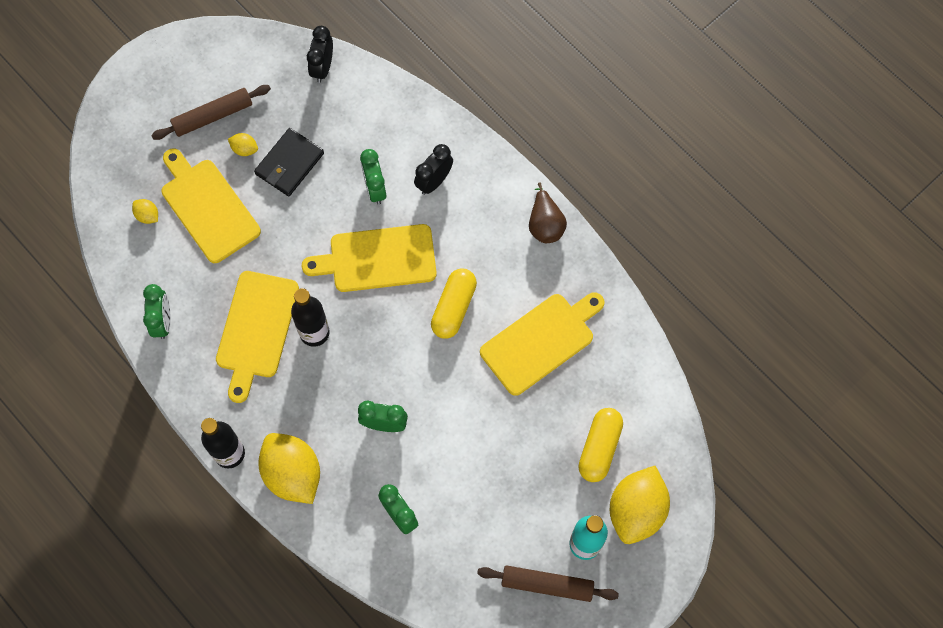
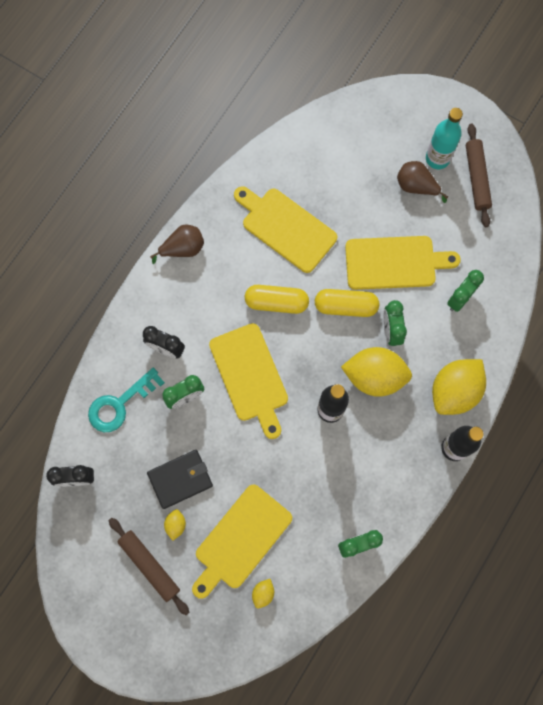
camera: 105 degrees left, 5 degrees up
(256, 329) = (341, 459): yellow cutting board -> yellow cutting board (394, 262)
(289, 164) = (180, 479): black wallet -> black wallet turned 45 degrees counterclockwise
(387, 123) = (120, 404): none -> turquoise key
(554, 507) = (416, 186): none -> brown pear
(599, 448) = (360, 165): yellow capsule -> yellow capsule (345, 306)
(636, 510) = (400, 128): yellow lemon -> yellow lemon (374, 376)

